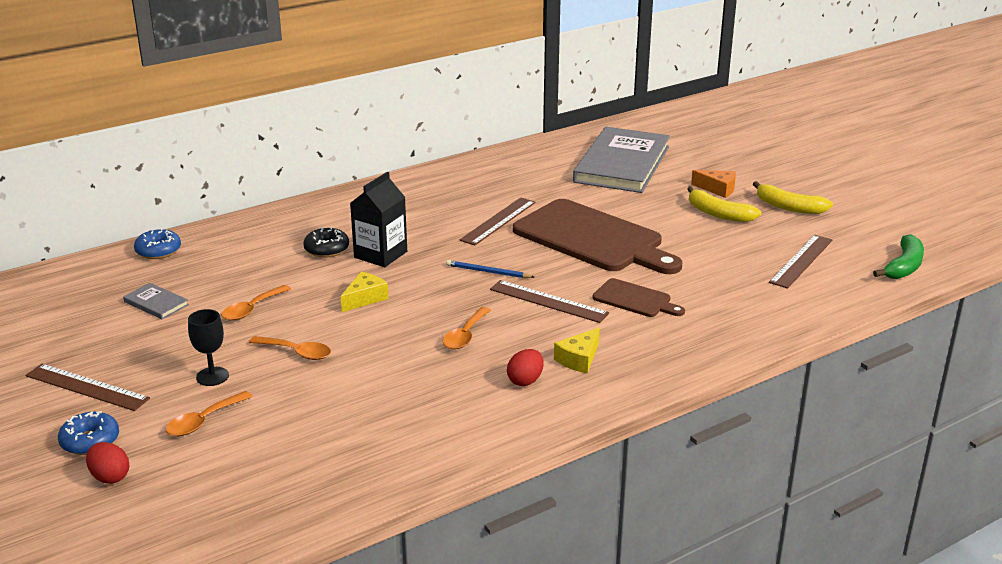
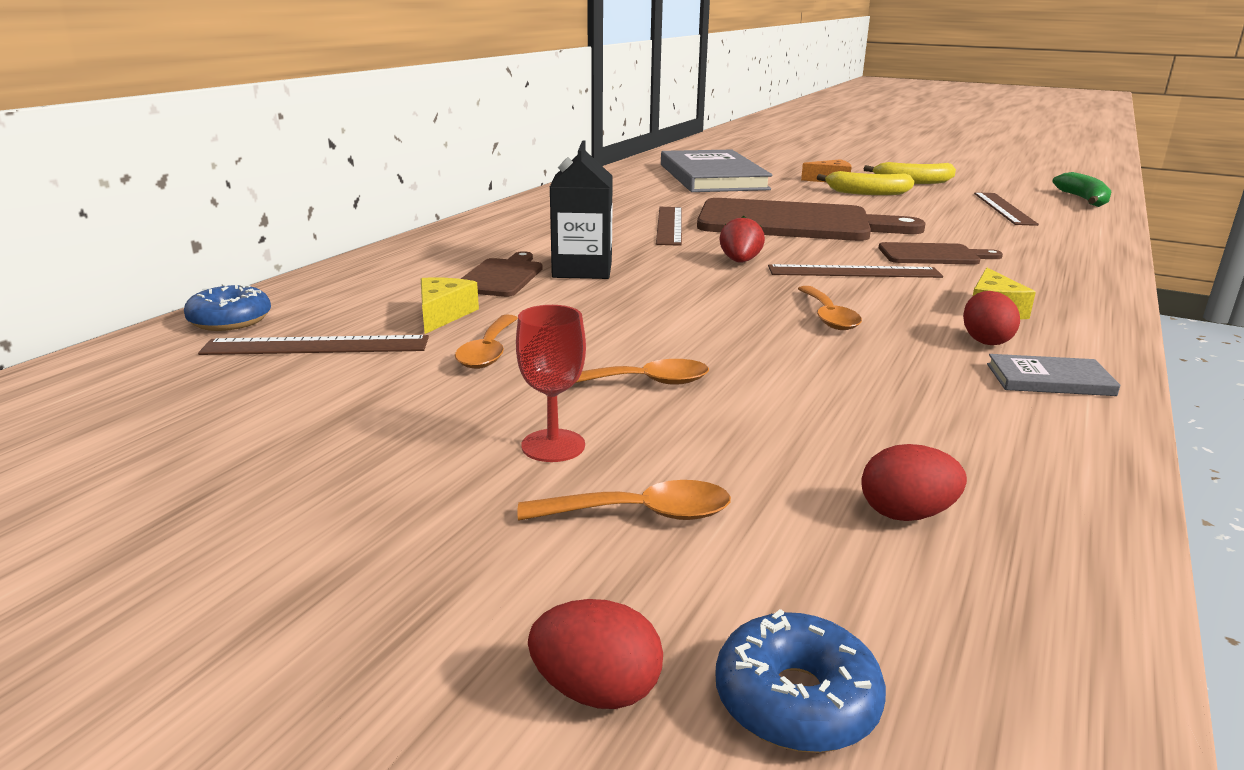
camera: 30 degrees left, 5 degrees down
(87, 387) = (315, 530): brown ruler -> brown ruler (316, 346)
(90, 441) = (449, 630): blue donut -> blue donut (796, 700)
(156, 303) = (307, 378): grey book -> grey book (1049, 380)
(204, 421) = (640, 514): orange spoon -> orange spoon turned 105 degrees counterclockwise
(212, 376) = (553, 446): black goblet -> red goblet
(305, 458) = (906, 514): none -> red egg
(326, 249) = (501, 277): black donut -> brown cutting board
(365, 298) = (636, 309): yellow cheese -> yellow cheese (443, 315)
(488, 272) = (740, 262): blue pencil -> red strawberry

